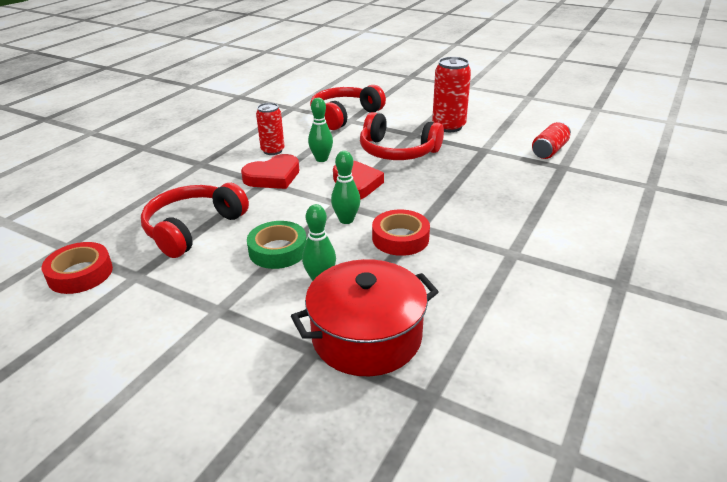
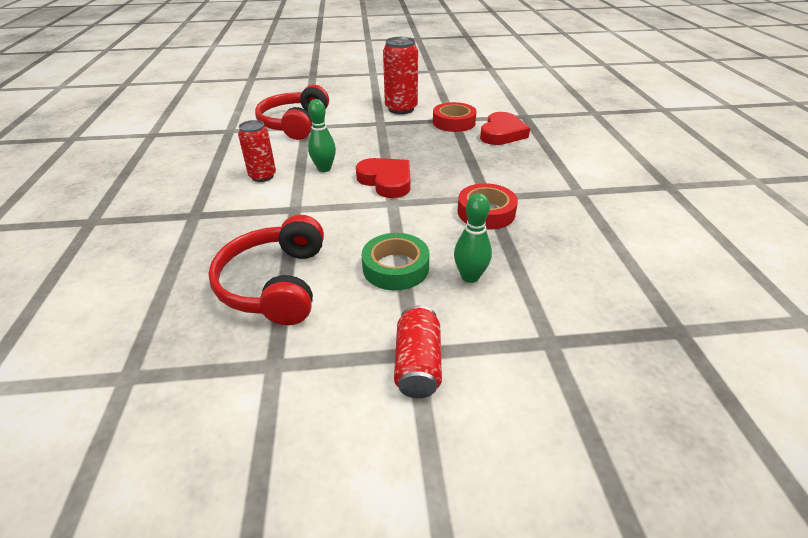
camera: 35 degrees left, 5 degrees up
(80, 274) = (194, 398): red tape -> red tape (454, 122)
(273, 176) = (296, 200): red heart -> red heart (502, 133)
(346, 220) = (420, 214): green bowling pin -> none
(366, 336) = (572, 307): red pot -> none
(397, 151) = (385, 141): red headphones -> none
(549, 151) = (500, 107): red can -> red can (418, 364)

